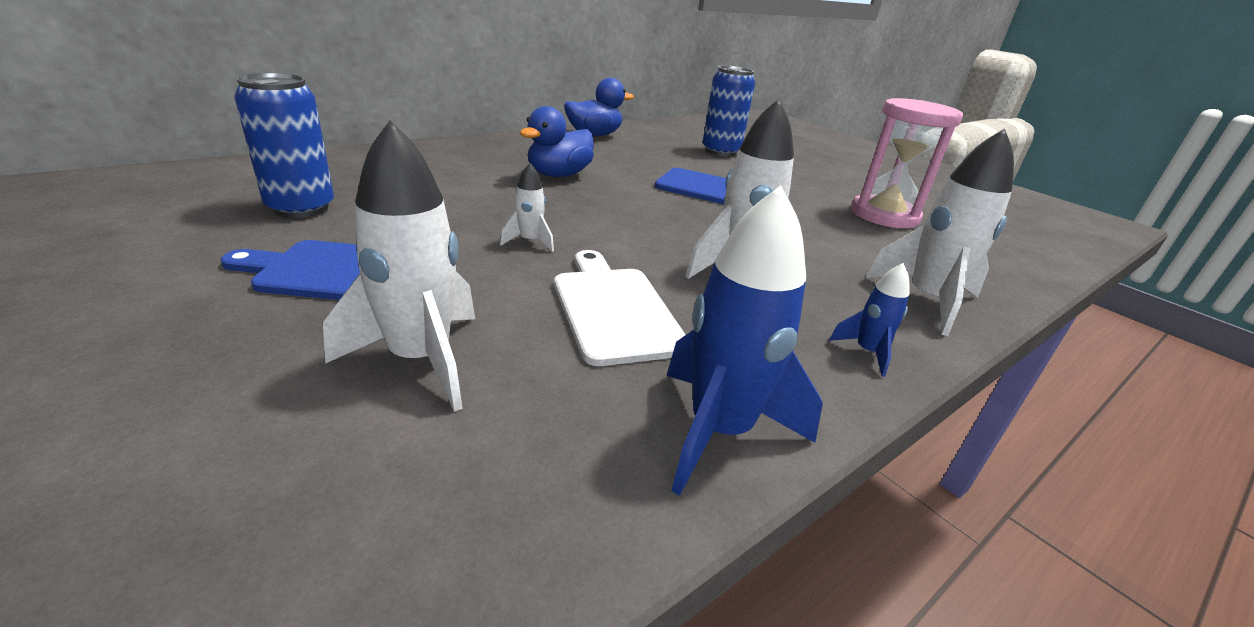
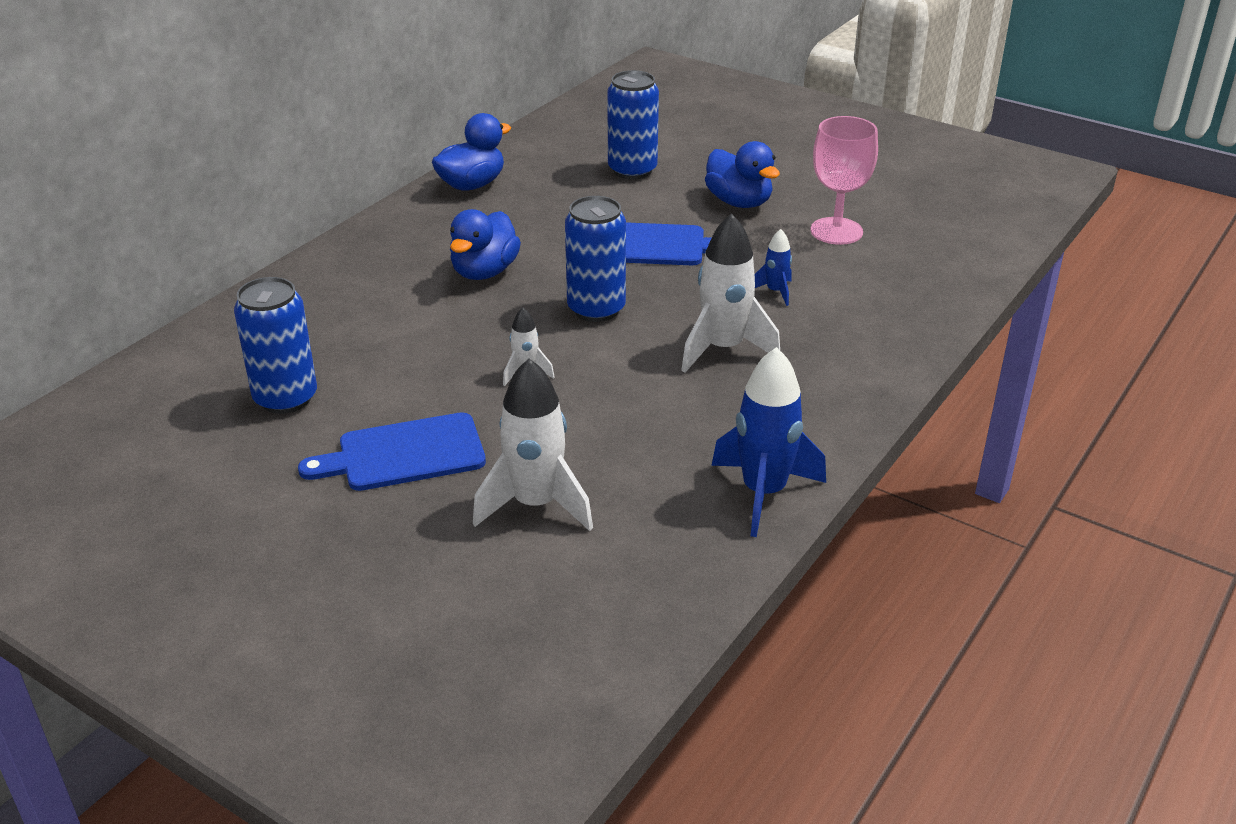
camera: 15 degrees left, 5 degrees up
(614, 309) = (643, 422): white cutting board -> none
(633, 215) = (596, 309): none -> blue can
(800, 182) = (739, 202): none -> blue duck
(867, 352) = (847, 403): blue rocket -> blue rocket (775, 292)
(884, 215) = (836, 231): pink hourglass -> pink goblet
(927, 301) = (887, 336): white rocket -> none

